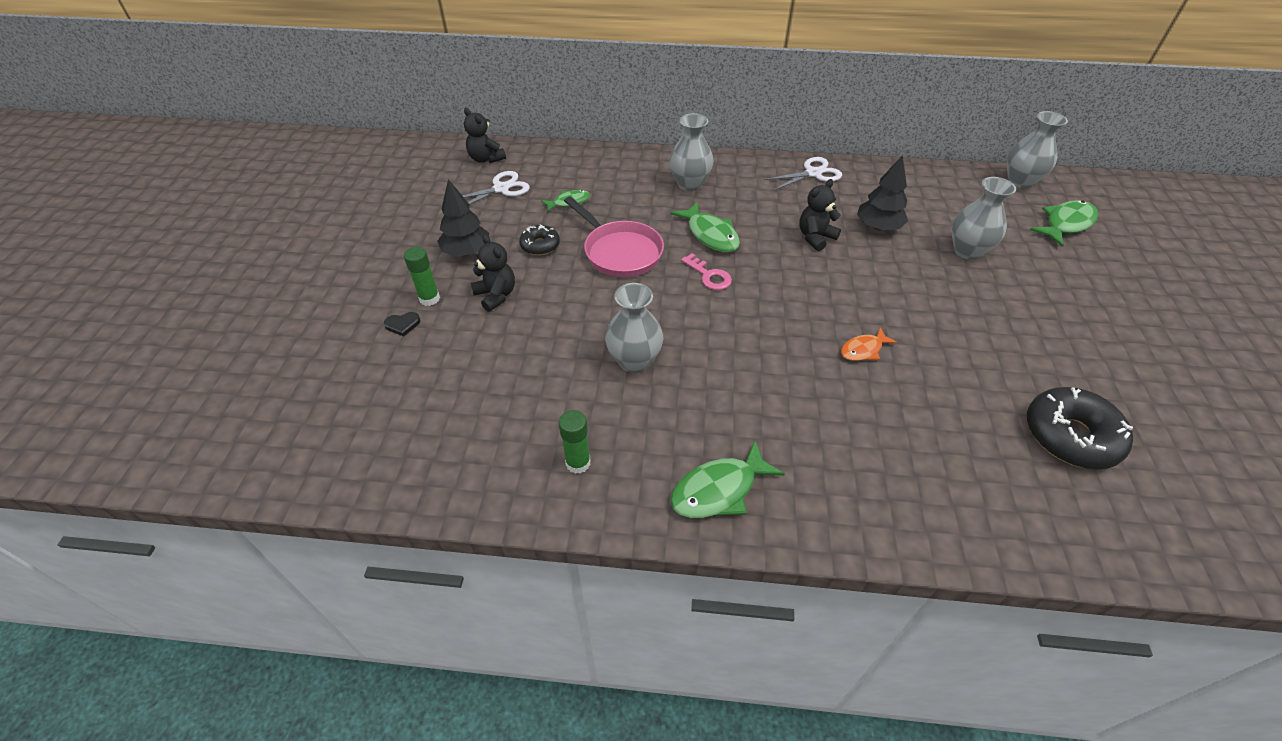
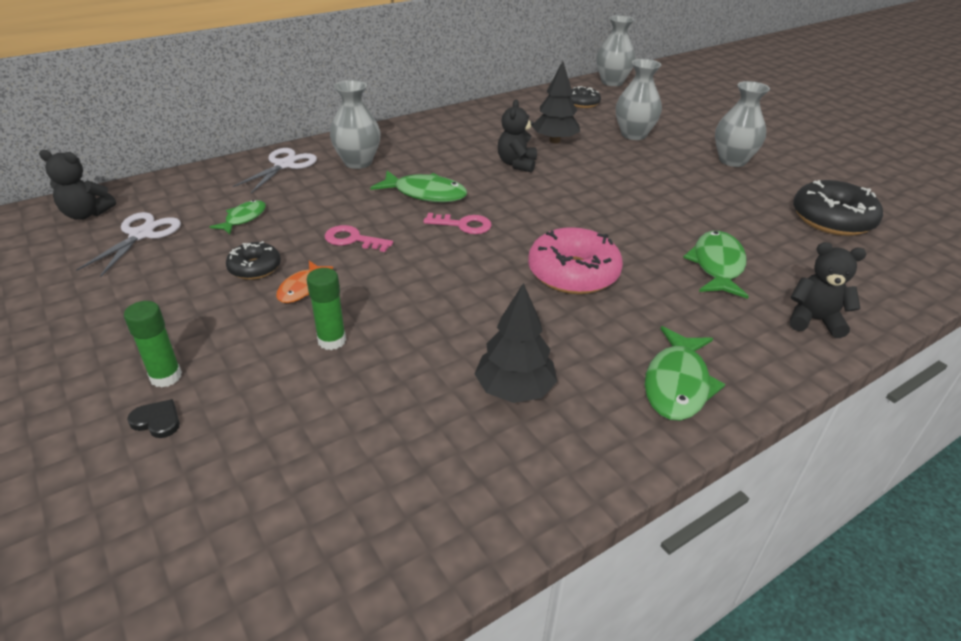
camera: 40 degrees left, 10 degrees down
(403, 325) = (157, 421): black heart -> black heart turned 105 degrees counterclockwise
(467, 252) = (164, 309): black tree -> black tree (515, 390)
(496, 295) = (254, 335): black teddy bear -> black teddy bear (814, 320)
(578, 463) = (532, 438): green glue stick -> green glue stick (332, 340)
(620, 252) = (353, 240): pink pan -> pink key
(634, 361) = (478, 322): grey vase -> grey vase (732, 161)
(746, 359) = (573, 273): none -> pink donut
(813, 173) = (459, 121): white scissors -> white scissors (284, 165)
(863, 350) = (648, 226): orange fish -> orange fish (302, 288)
(956, 196) = (582, 103): none -> black donut
(1066, 224) = (670, 98): green fish -> green fish (717, 265)

